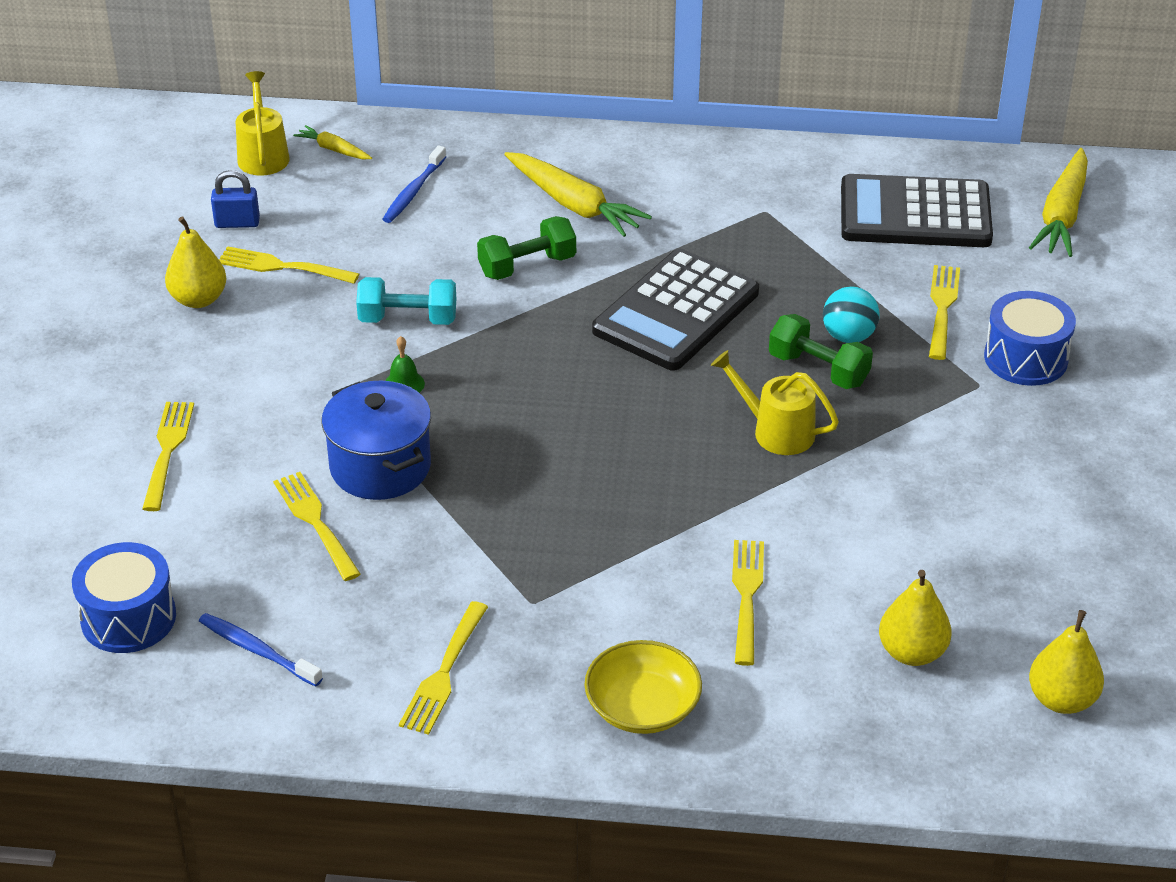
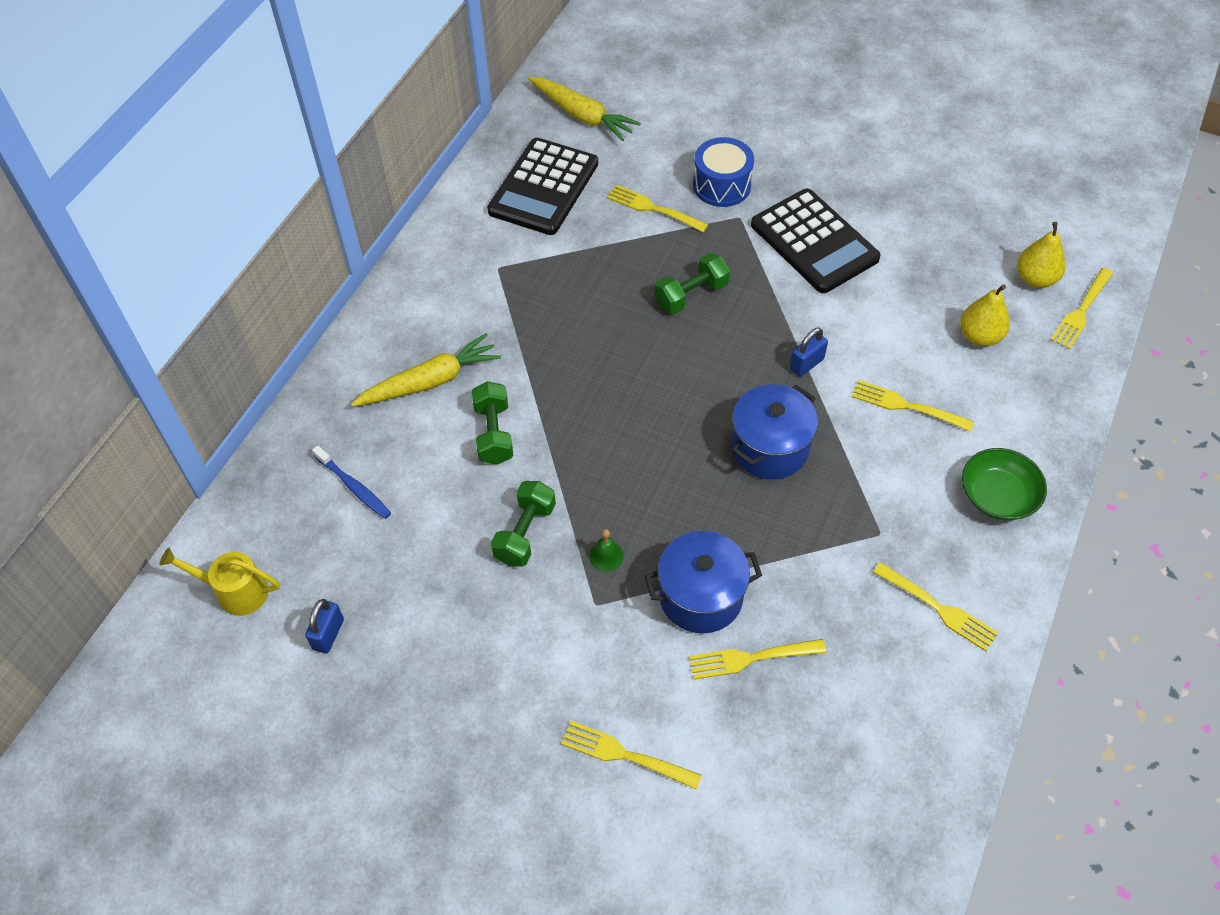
camera: 70 degrees left, 15 degrees up
(128, 618) = (824, 825): blue drum -> none
(198, 299) = (426, 689): yellow pear -> none
(257, 650) = (885, 732): blue toothbrush -> none
(283, 267) = (411, 610): yellow fork -> yellow fork (1081, 310)
(333, 149) = (259, 532): yellow carrot -> none
(408, 319) = (525, 533): turquoise dumbbell -> green dumbbell
(615, 483) = (769, 448): none -> blue pot
(642, 707) = (997, 496): yellow bowl -> green bowl
(676, 312) = (592, 356): black calculator -> black calculator (814, 242)
(764, 491) = (806, 364): none -> blue padlock
(776, 431) = (747, 339): yellow watering can -> none
(848, 336) = (662, 267): turquoise ball -> none

